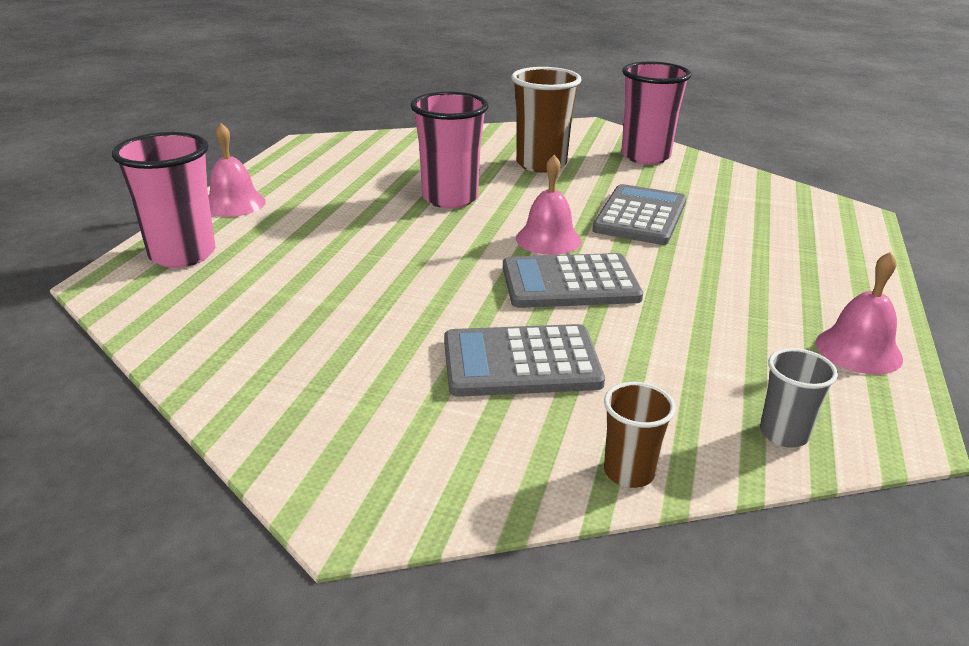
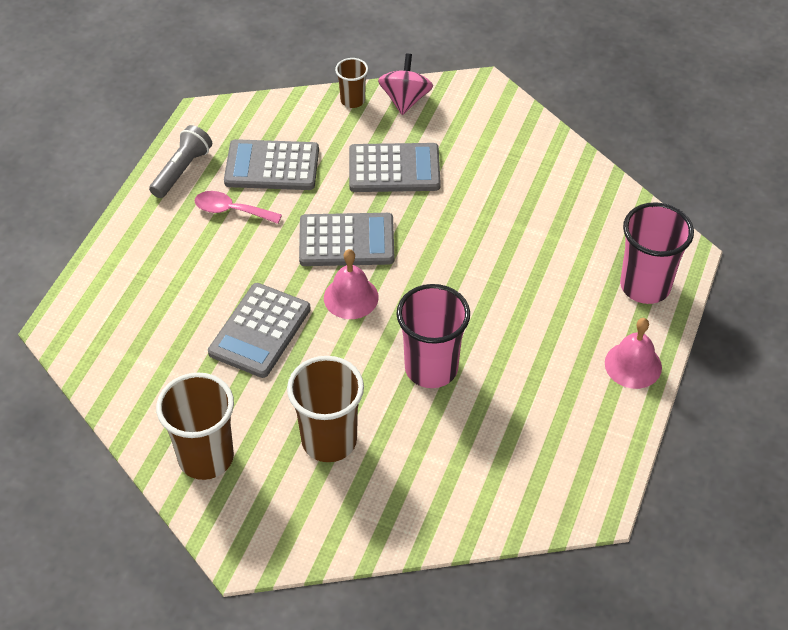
camera: 175 degrees left, 20 degrees up
(521, 478) = (405, 100): none -> pink spinning top
(645, 156) = (206, 457): pink cup -> brown cup
(721, 360) = (272, 166): none -> grey calculator
(746, 307) = (231, 210): none -> pink spoon
(784, 434) = (265, 117): grey cup -> none
(858, 350) = (182, 170): pink bell -> grey flashlight

